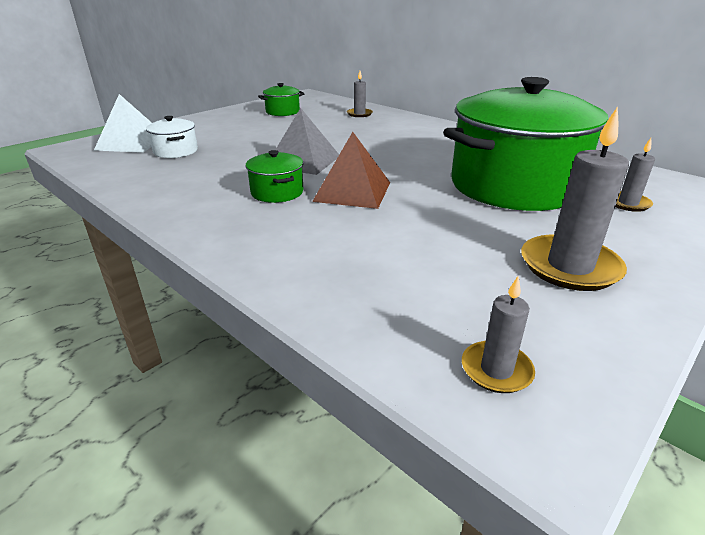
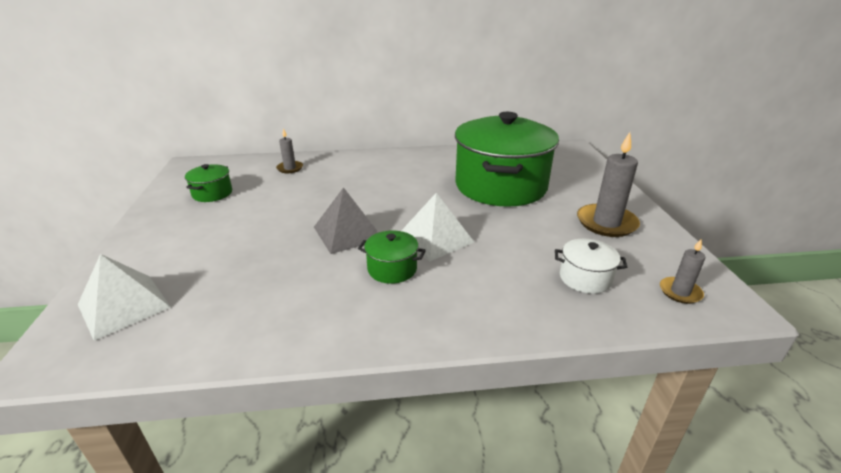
camera: 50 degrees left, 0 degrees up
(175, 151) = (207, 286): white pot -> white pot (585, 278)
(353, 191) = (435, 238): brown pyramid -> white pyramid
(628, 203) = (559, 172): grey candle -> none

